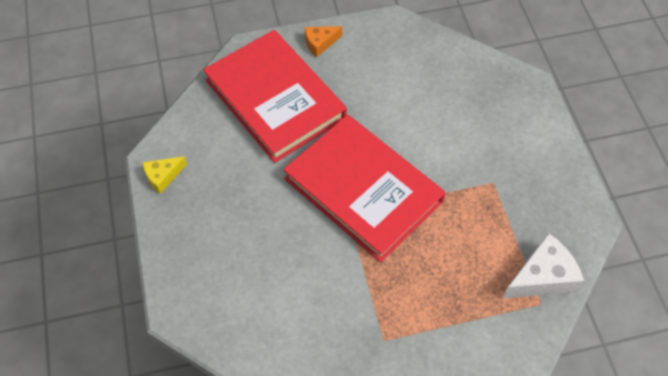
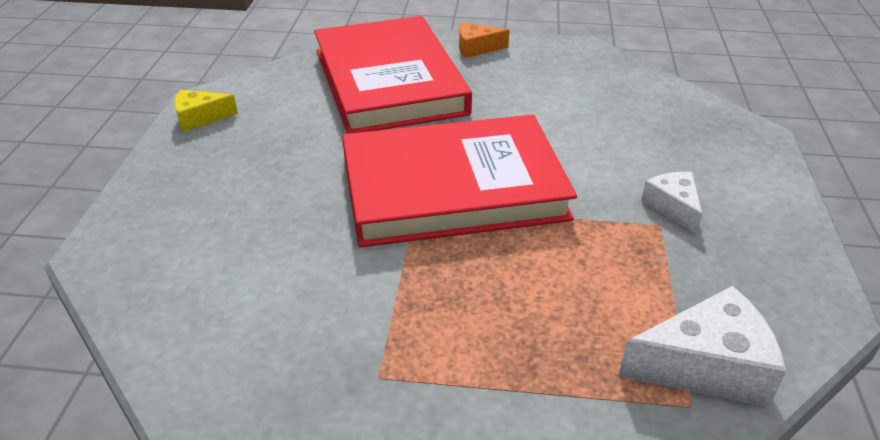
camera: 20 degrees right, 20 degrees down
(363, 190) = (453, 188): red book -> red book turned 75 degrees counterclockwise
(496, 166) = (673, 207): none -> white cheese

